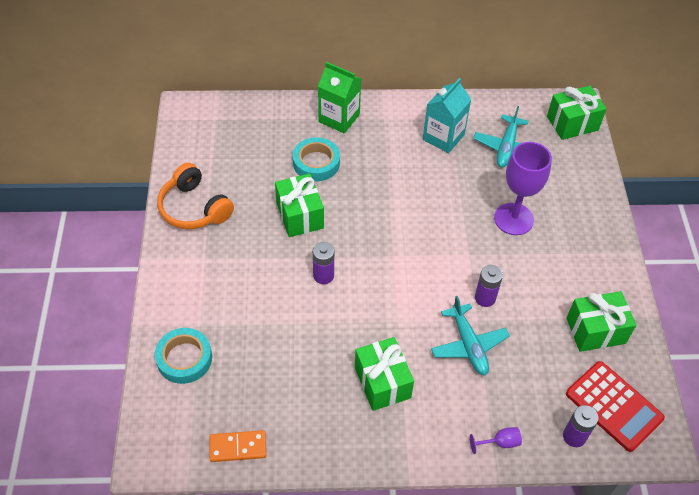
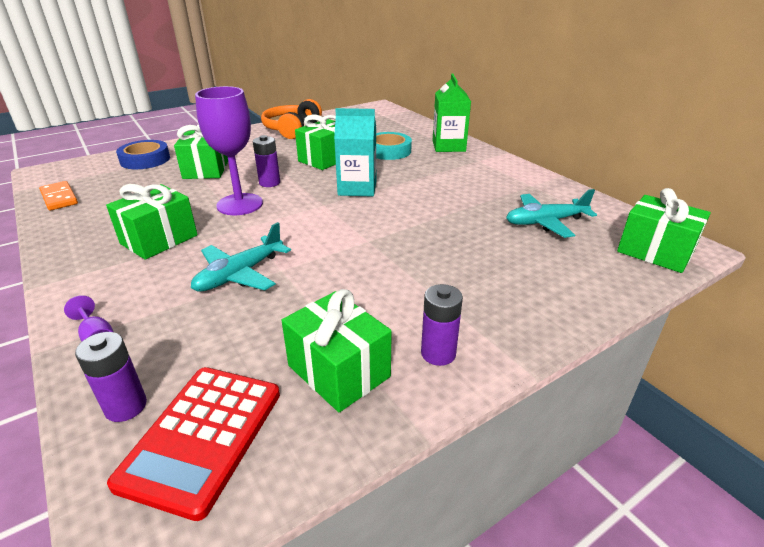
camera: 60 degrees right, 20 degrees down
(184, 358) = (145, 160): turquoise tape -> blue tape
(253, 313) = (206, 169): none -> green gift
(443, 137) = (501, 189): turquoise carton -> turquoise carton (357, 188)
(485, 298) = (317, 266): purple battery -> purple battery (438, 353)
(513, 219) = (451, 253): purple goblet -> purple goblet (240, 204)

